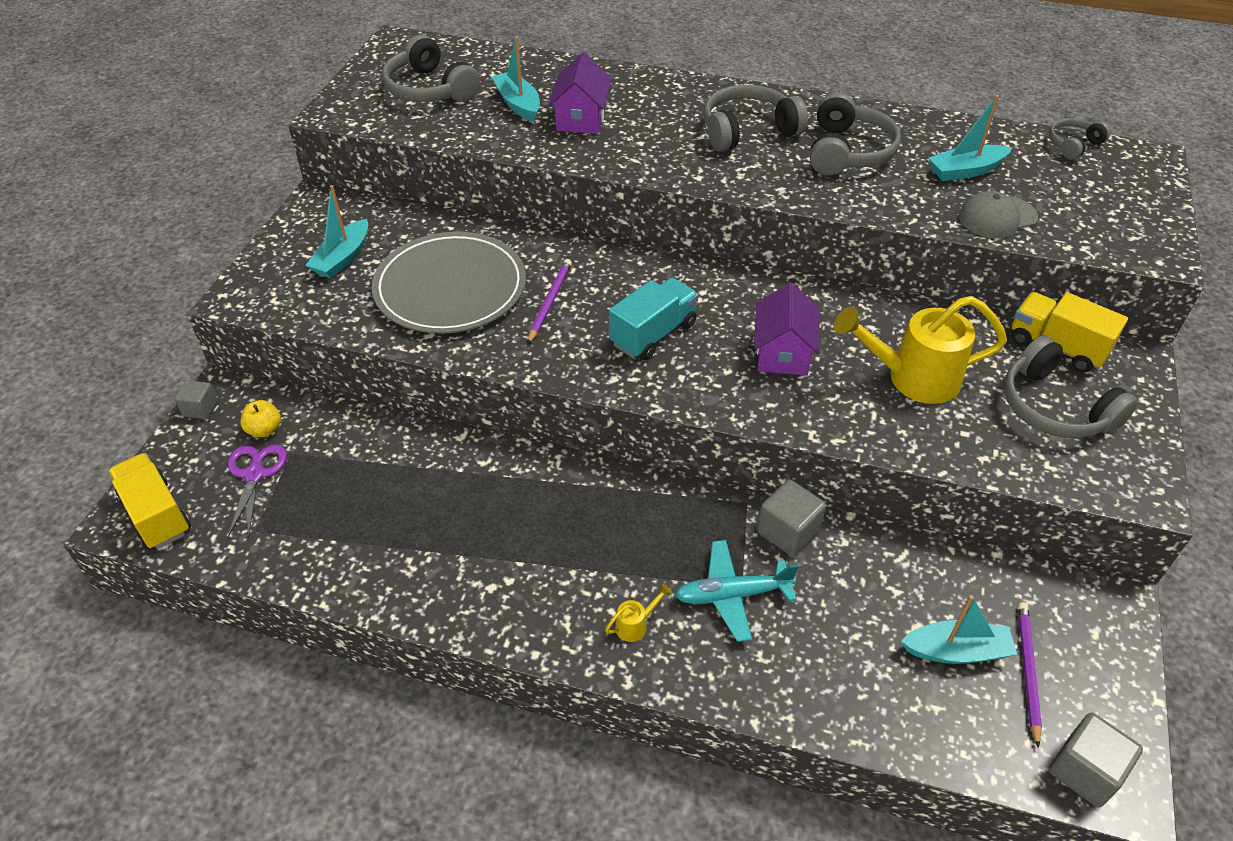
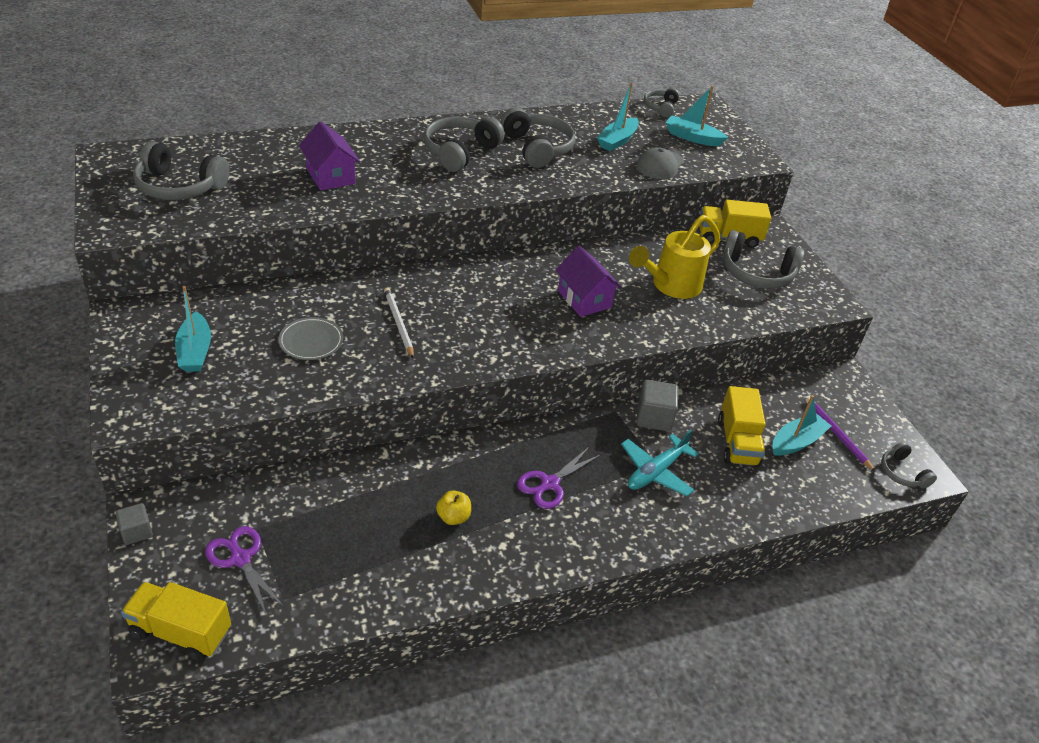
camera: 40 degrees left, 5 degrees down
(264, 429) = (215, 521): yellow apple -> yellow apple (453, 517)
(450, 287) = (311, 341): grey plate -> grey plate, size x0.47
(518, 104) = (269, 179): turquoise boat -> turquoise boat (692, 137)
(549, 302) = (398, 324): purple pencil -> white pencil
(597, 548) = (549, 484): none -> purple scissors
(635, 625) = (616, 520): yellow watering can -> none
(653, 334) = (492, 318): turquoise truck -> none
(871, 612) = (737, 442): none -> yellow truck
(1084, 771) = (902, 473): grey cube -> grey headphones

